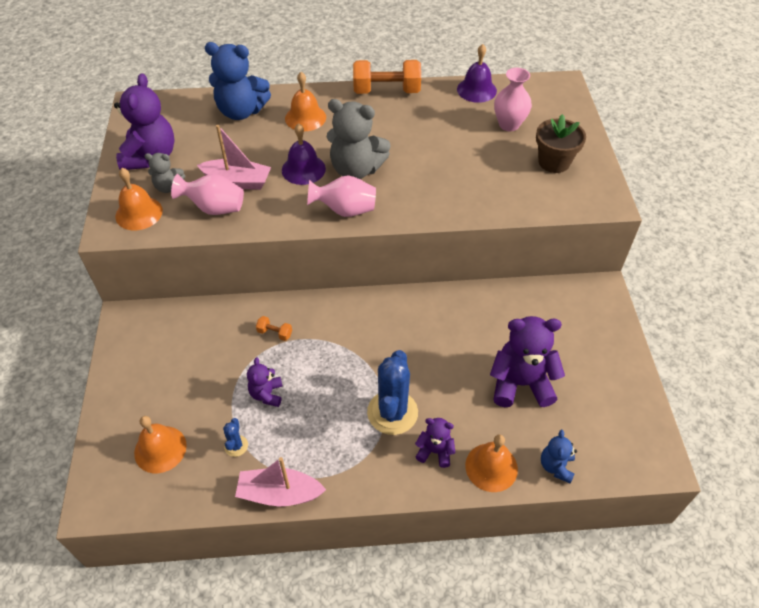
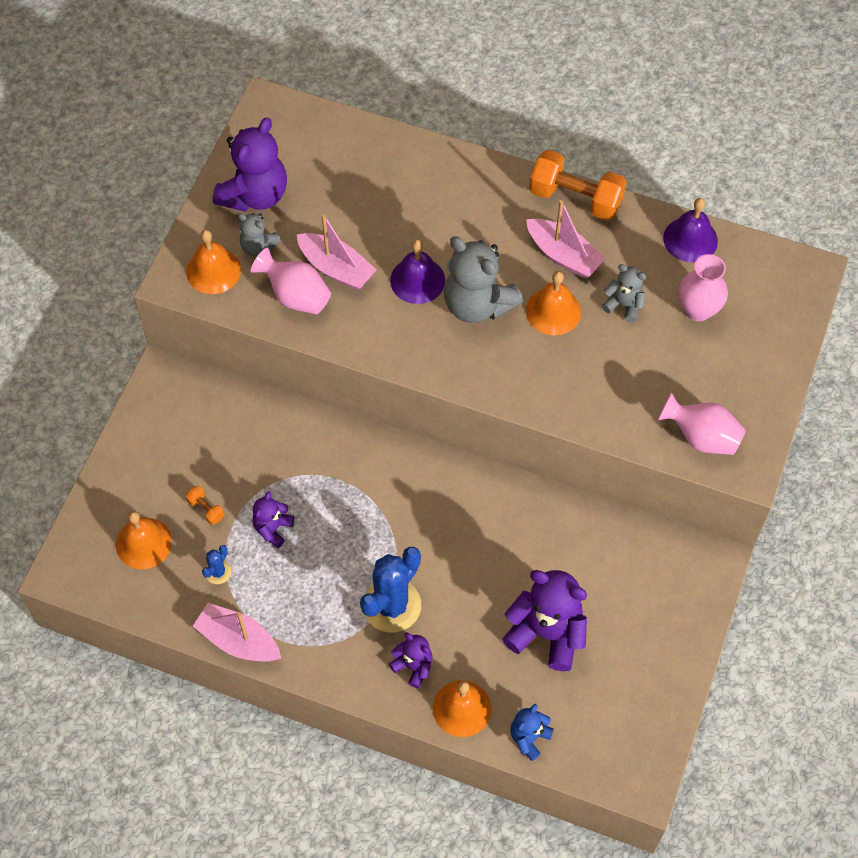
camera: 25 degrees right, 10 degrees up
(241, 111) = (385, 164): blue teddy bear -> none
(275, 333) = (313, 460): orange dumbbell -> orange dumbbell (206, 509)
(305, 117) = (456, 203): orange bell -> orange bell (553, 311)
(345, 210) = (436, 356): pink vase -> pink vase (701, 437)
(399, 123) = (563, 255): none -> pink boat
(458, 137) = (624, 305): none -> grey teddy bear
(554, 162) = (718, 386): brown flower pot -> none

